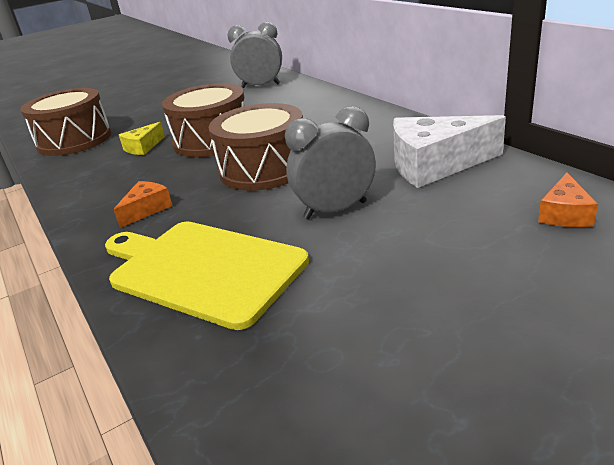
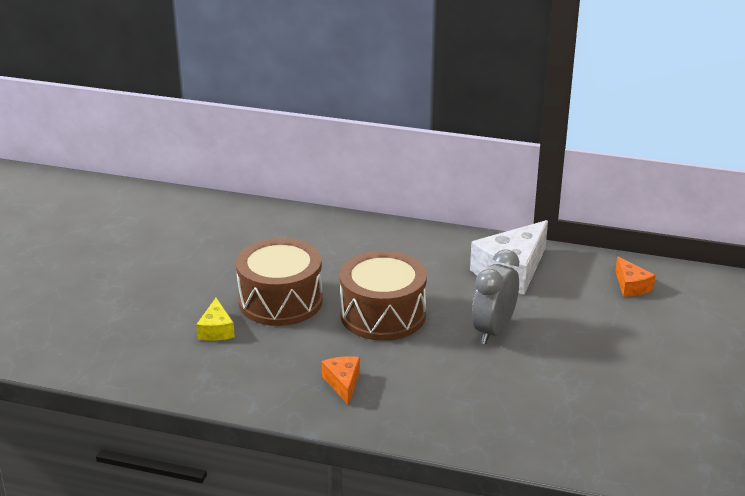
camera: 45 degrees left, 0 degrees up
(74, 140) = (107, 347): brown drum -> none
(202, 269) = (469, 405): yellow cutting board -> none
(260, 86) = (215, 220): grey clock -> none

